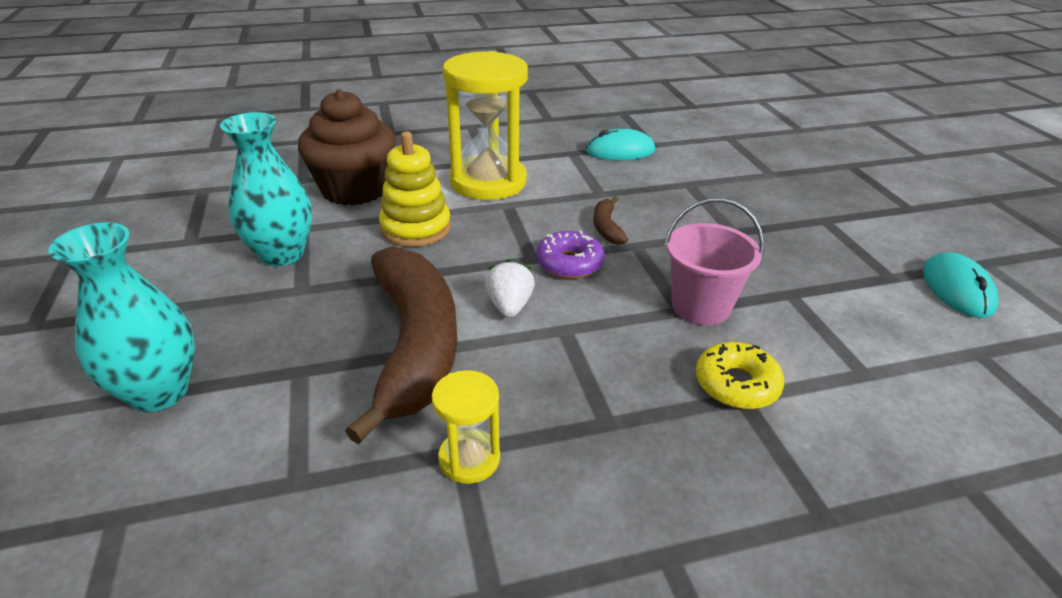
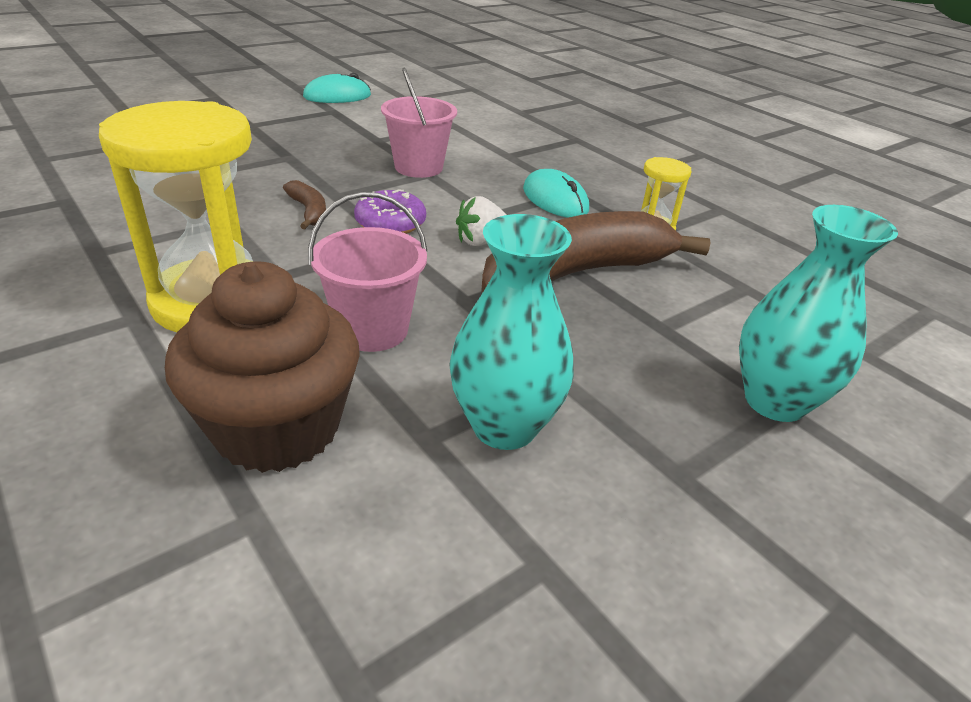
camera: 115 degrees left, 0 degrees up
(416, 228) = (372, 330): yellow stacking toy -> pink bucket
(606, 227) = (309, 211): brown banana -> brown banana turned 90 degrees counterclockwise
(620, 151) = (90, 219): turquoise mouse -> turquoise mouse (555, 199)
(736, 384) = (498, 156): yellow donut -> none

